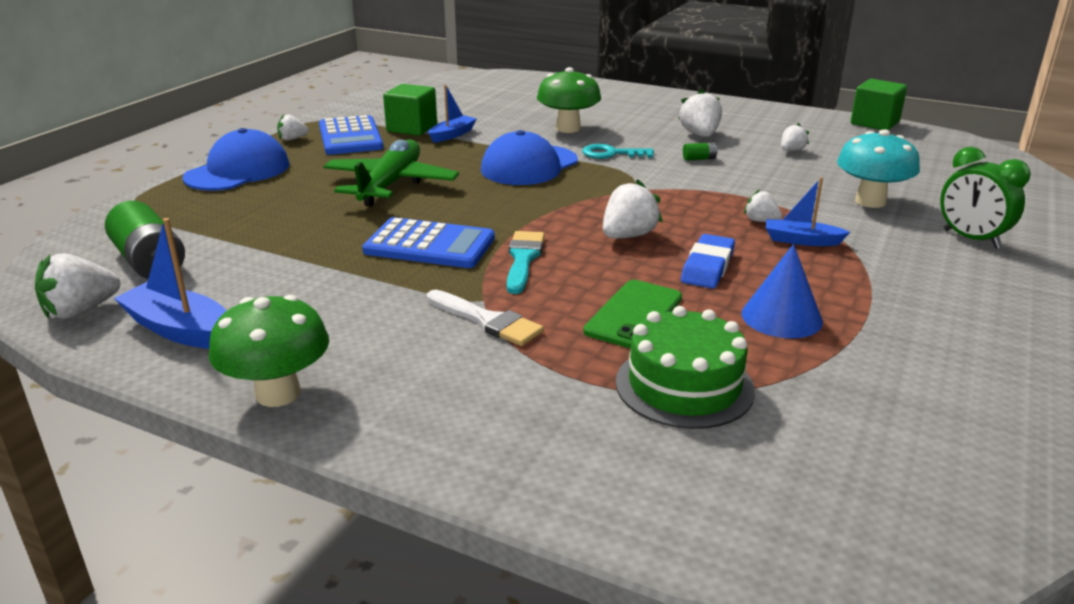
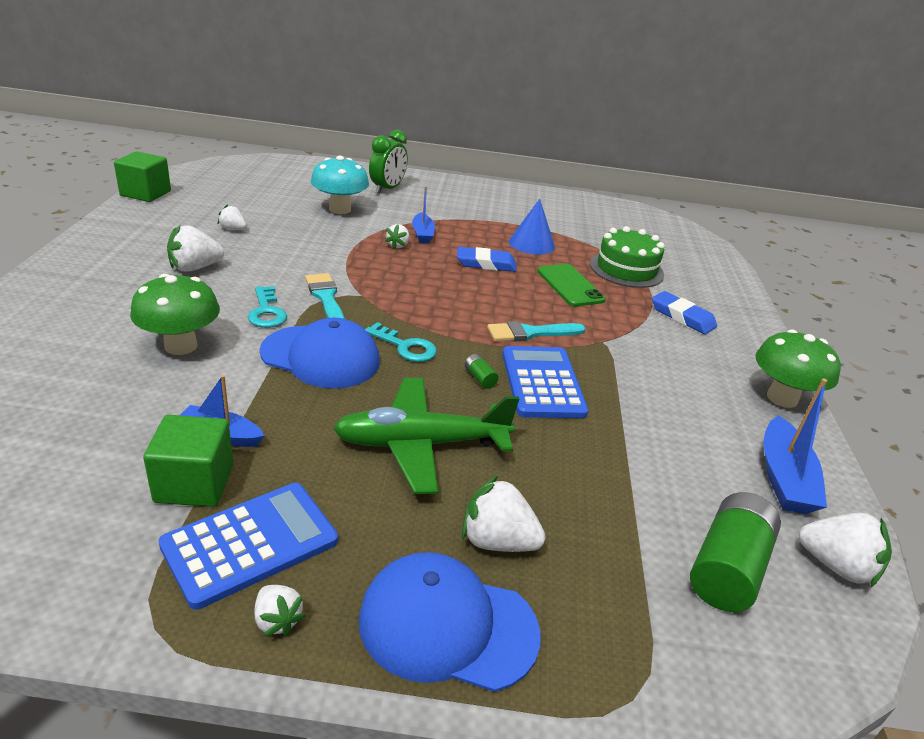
camera: 115 degrees left, 5 degrees up
(487, 321) = (626, 335): white brush -> none
(512, 388) = (682, 317): none -> blue eraser
(528, 196) = (405, 347): none -> turquoise key
(628, 236) = (458, 293): white strawberry -> white strawberry (497, 541)
(632, 175) = (326, 298): none -> turquoise brush
(634, 314) = (570, 285): green phone -> green phone turned 60 degrees clockwise
(699, 159) = (268, 268): green battery -> green battery (479, 378)

